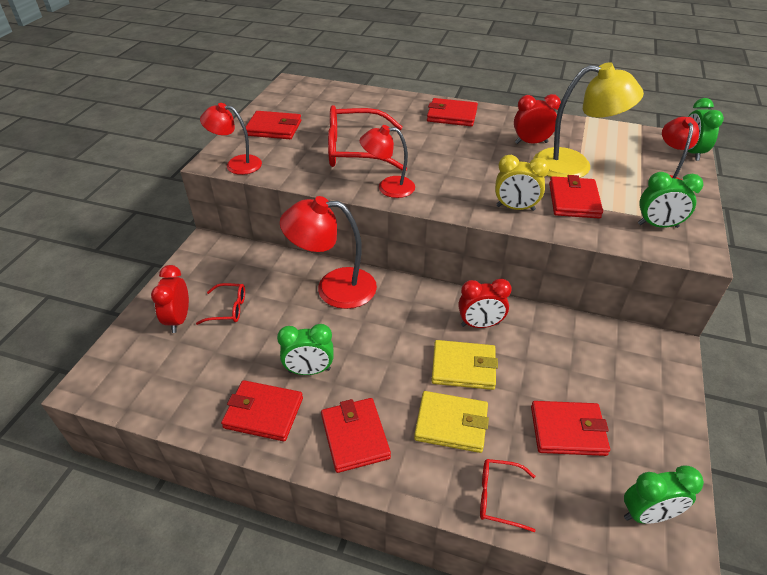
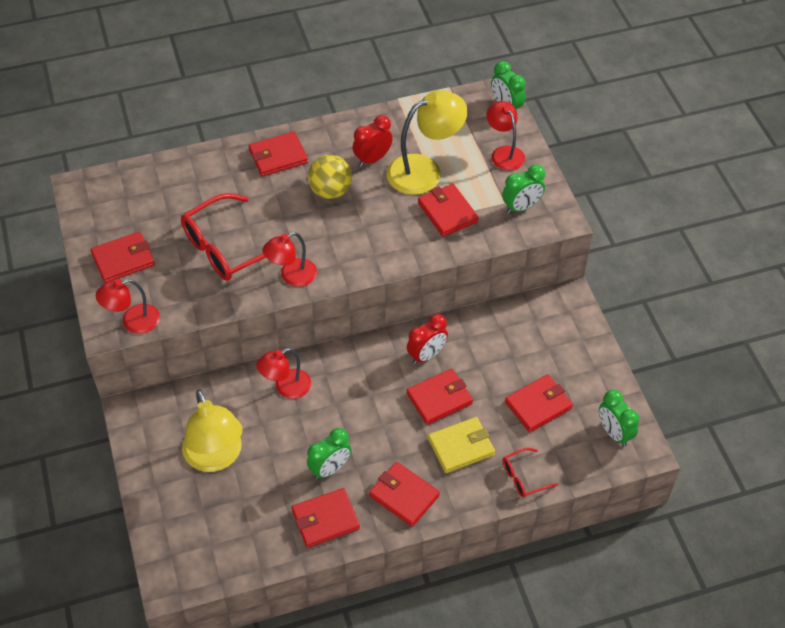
camera: 35 degrees left, 10 degrees up
(178, 319) = (183, 491): red clock -> none
(228, 309) = (216, 457): red glasses -> yellow lamp
(333, 287) = (286, 387): red lamp -> red lamp, size x0.62
(463, 367) = (439, 398): yellow wallet -> red wallet
(475, 149) = (330, 191): none -> yellow ball
(515, 208) = (409, 245): yellow clock -> none
(647, 514) = (614, 433): green clock -> green clock turned 105 degrees clockwise

